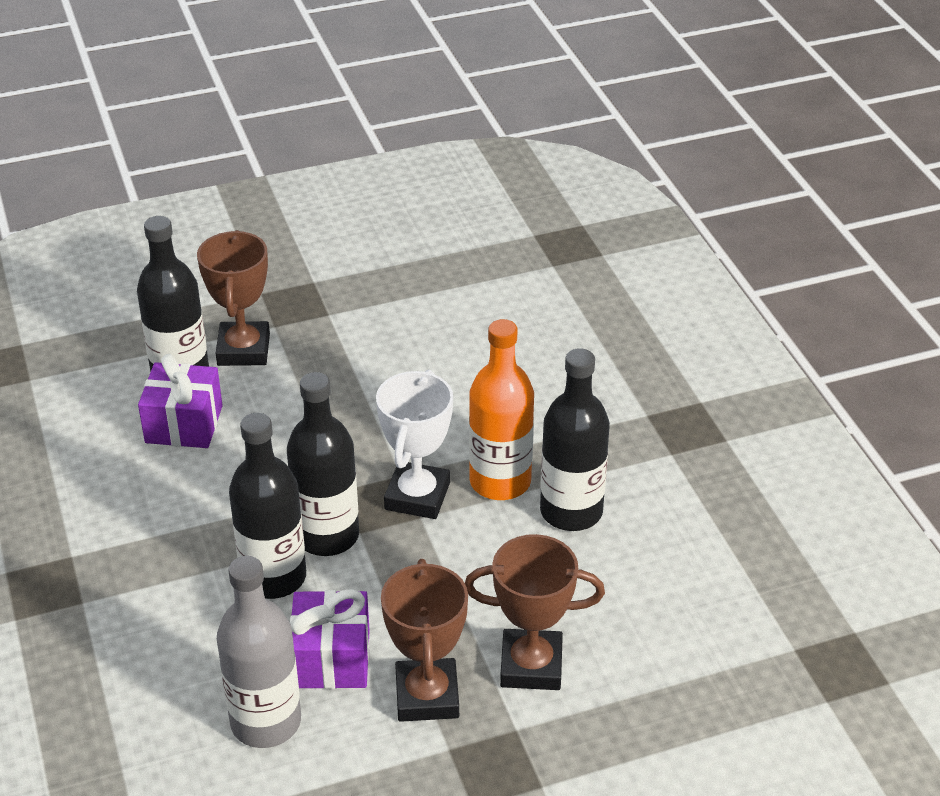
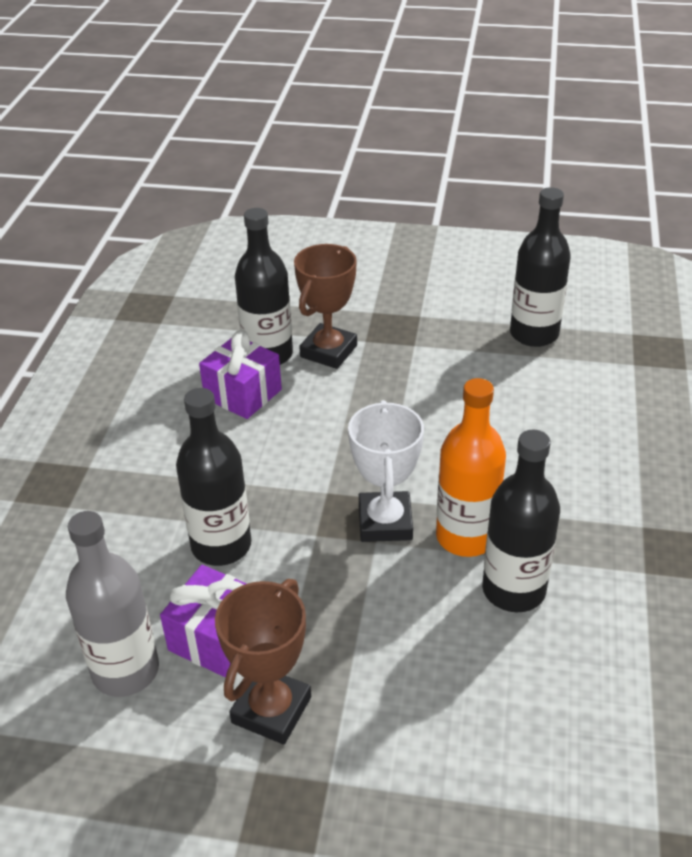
camera: 30 degrees right, 0 degrees up
(327, 536) = (288, 527): black bottle -> black bottle (534, 334)
(417, 496) = (385, 522): white trophy -> white trophy turned 45 degrees counterclockwise
(531, 665) = (382, 724): brown trophy -> none

